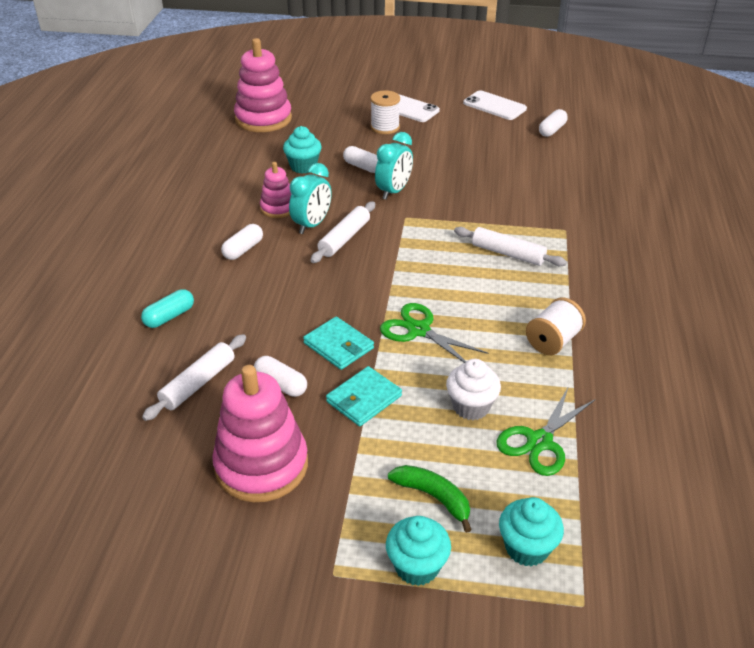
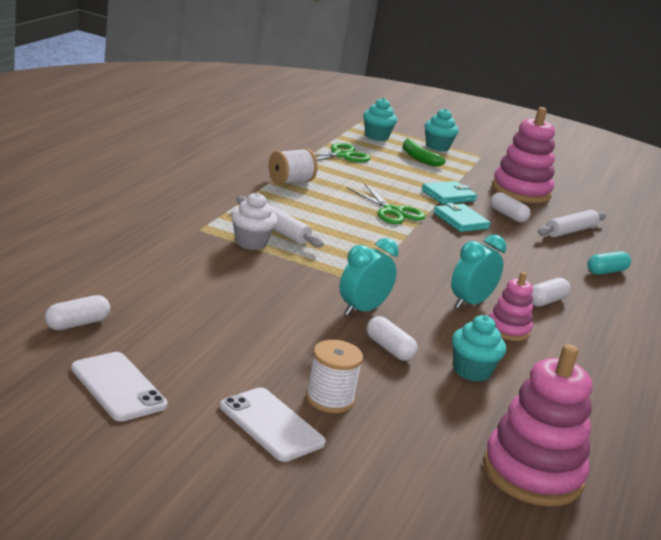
camera: 170 degrees left, 15 degrees down
(344, 238) = (436, 282): white rolling pin -> none
(471, 407) = (375, 175): white cupcake -> white cupcake (251, 242)

